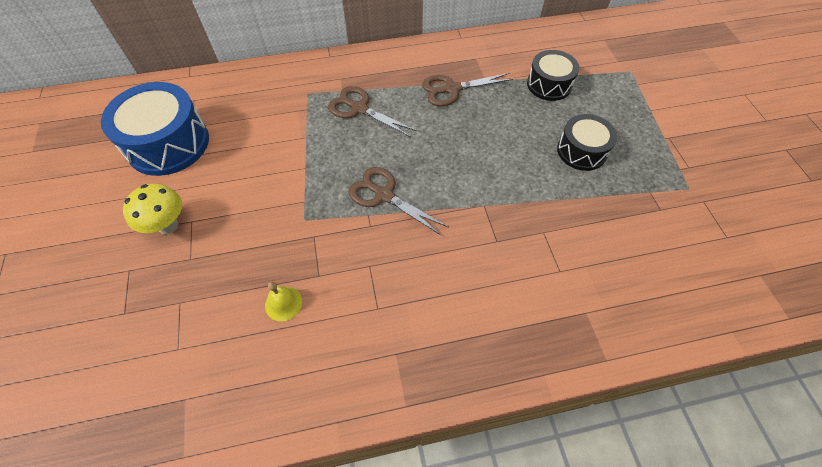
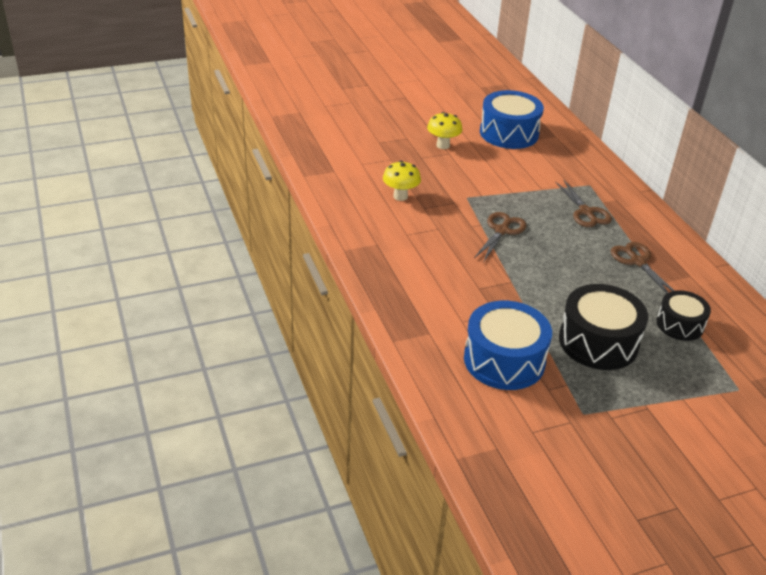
camera: 80 degrees right, 20 degrees down
(283, 303) = (400, 196): yellow bell -> yellow mushroom
(359, 109) = (586, 212): brown scissors -> brown scissors turned 135 degrees clockwise
(581, 151) = (598, 342): black drum -> black drum, size x1.65
(623, 241) = (504, 360): none -> blue drum

